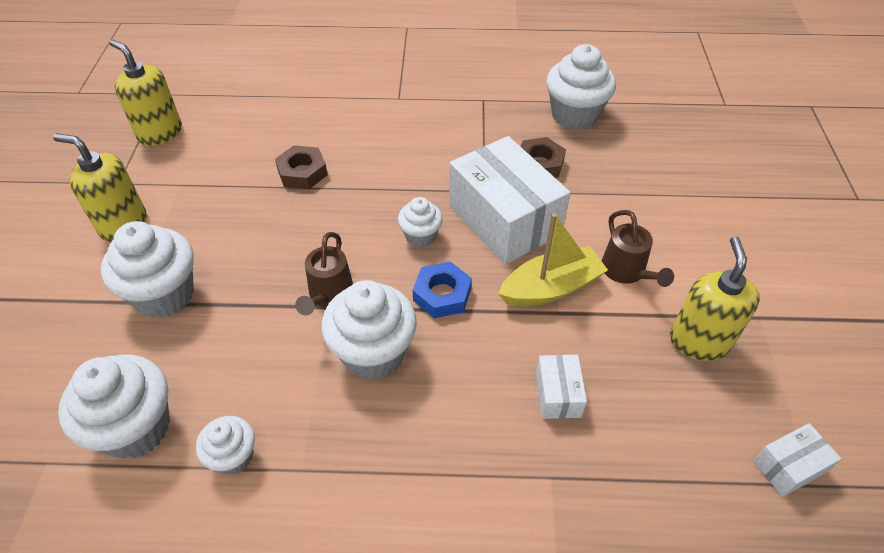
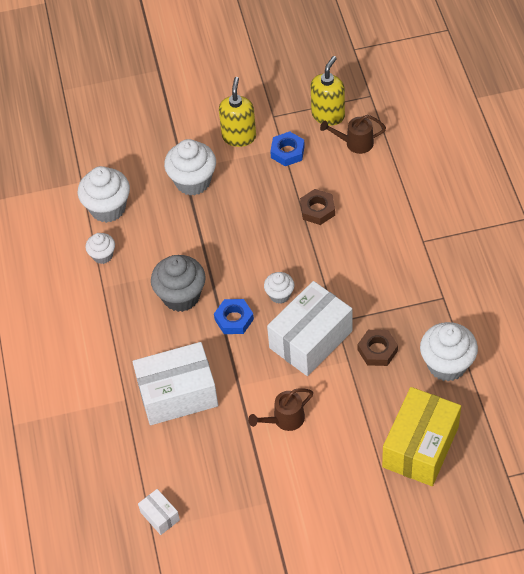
camera: 80 degrees right, 5 degrees up
(189, 181) = (287, 152): none -> blue nut
(329, 296) = (215, 261): brown watering can -> brown watering can (355, 143)
(373, 353) = (181, 296): white cupcake -> grey cupcake
(551, 288) = (257, 378): yellow boat -> none
(557, 394) = (177, 394): white box -> white box, size x2.22
(682, 157) = (420, 446): none -> yellow box
(699, 341) = (237, 466): yellow soap dispenser -> none

